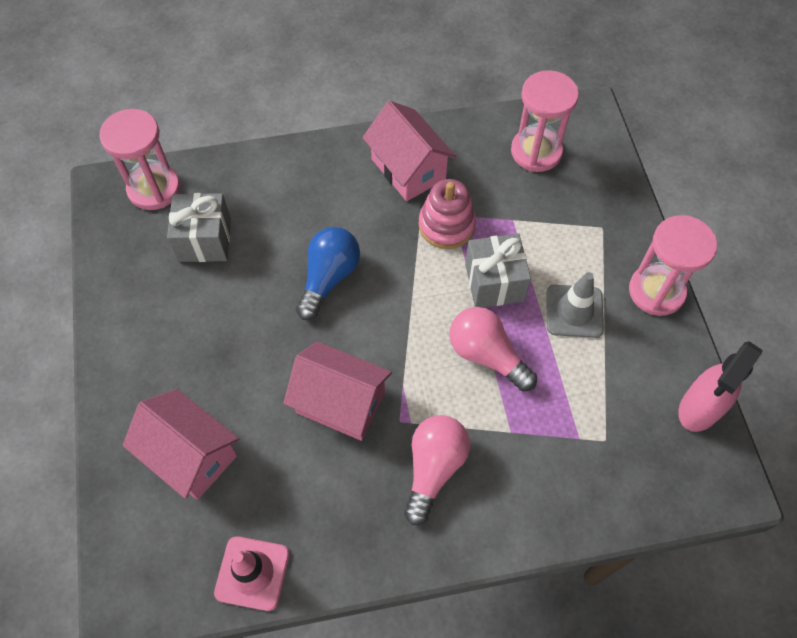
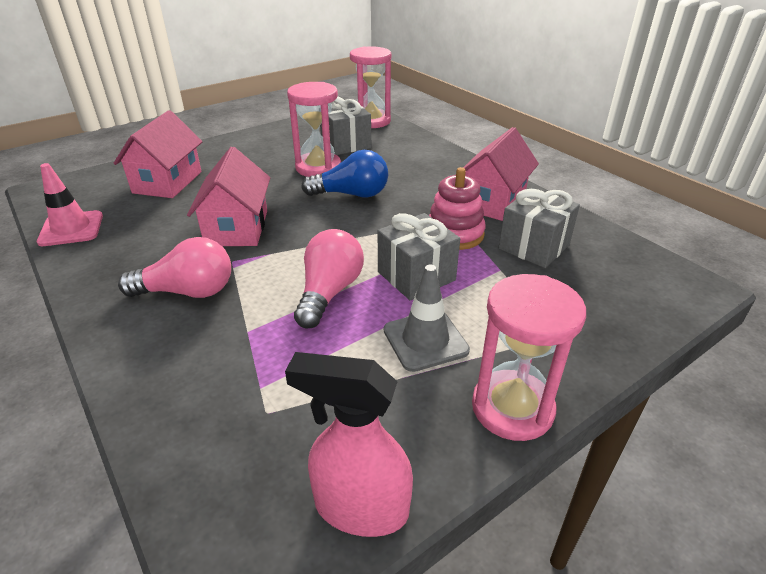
camera: 65 degrees right, 25 degrees down
(494, 179) = (534, 247): none -> grey gift
(536, 151) = (598, 263): pink hourglass -> pink hourglass (318, 167)

